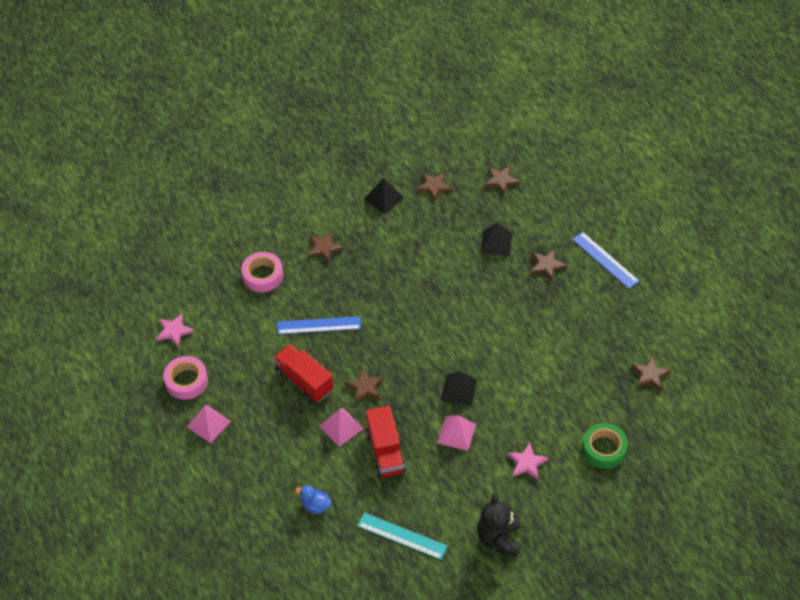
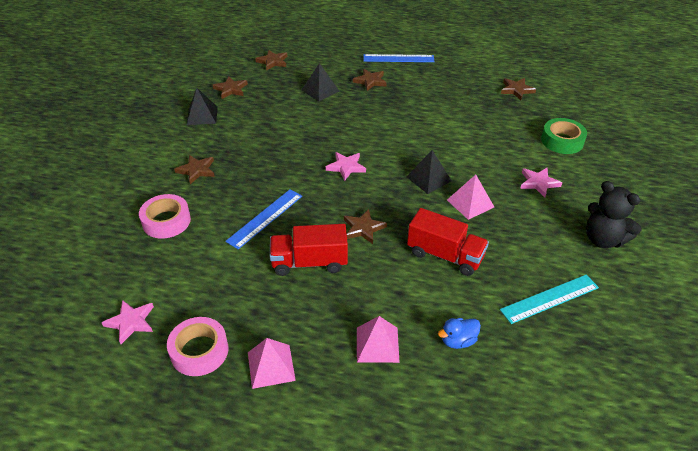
camera: 50 degrees left, 10 degrees down
(341, 427) = (387, 268): pink pyramid -> pink pyramid (377, 344)
(419, 330) = (346, 167): none -> pink star

